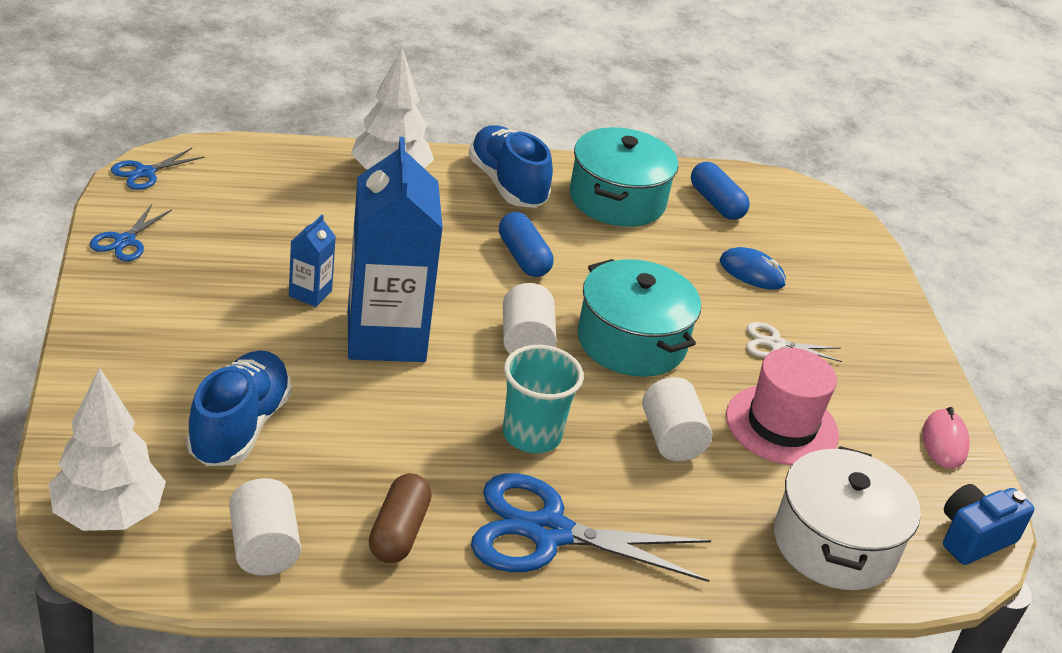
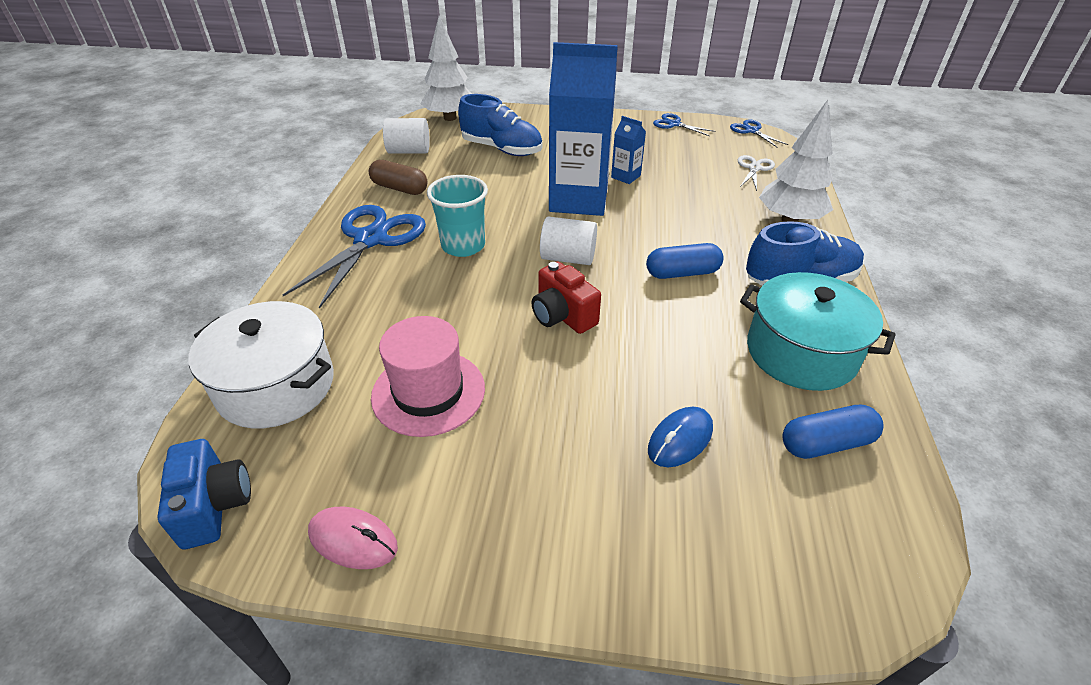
camera: 110 degrees right, 5 degrees up
(631, 341) = (562, 316): turquoise pot -> red camera
(671, 438) = (436, 314): white cylinder -> none
(775, 344) = (549, 423): white scissors -> white scissors (754, 168)

